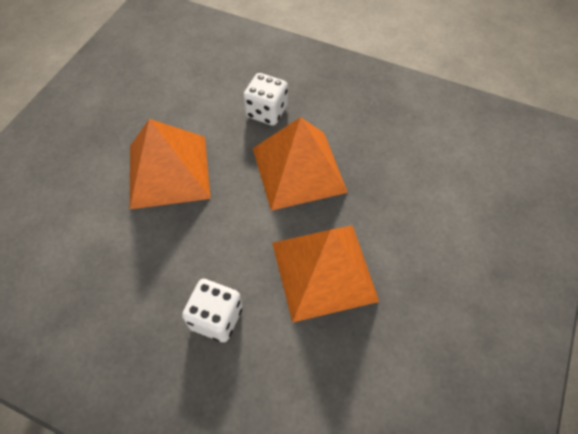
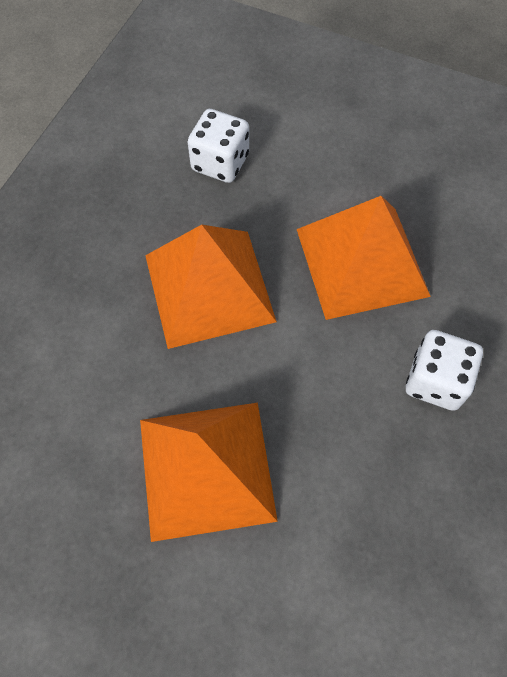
camera: 90 degrees left, 5 degrees up
(266, 112) = (97, 330): white dice -> white dice (220, 162)

